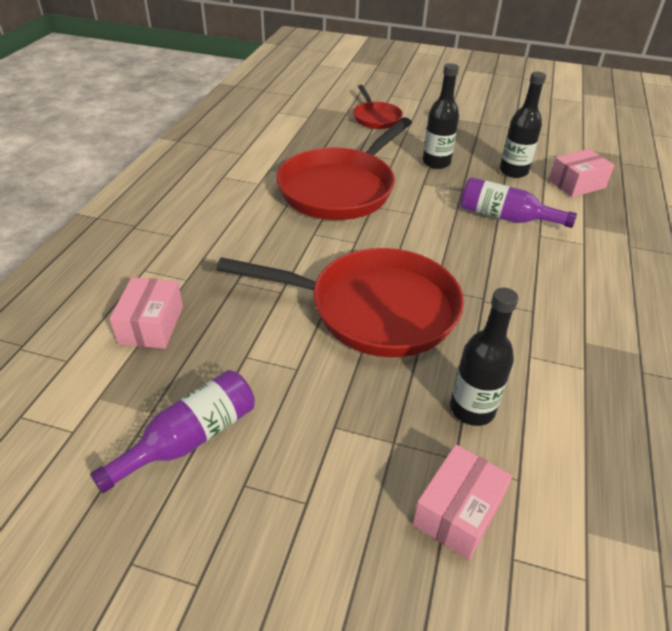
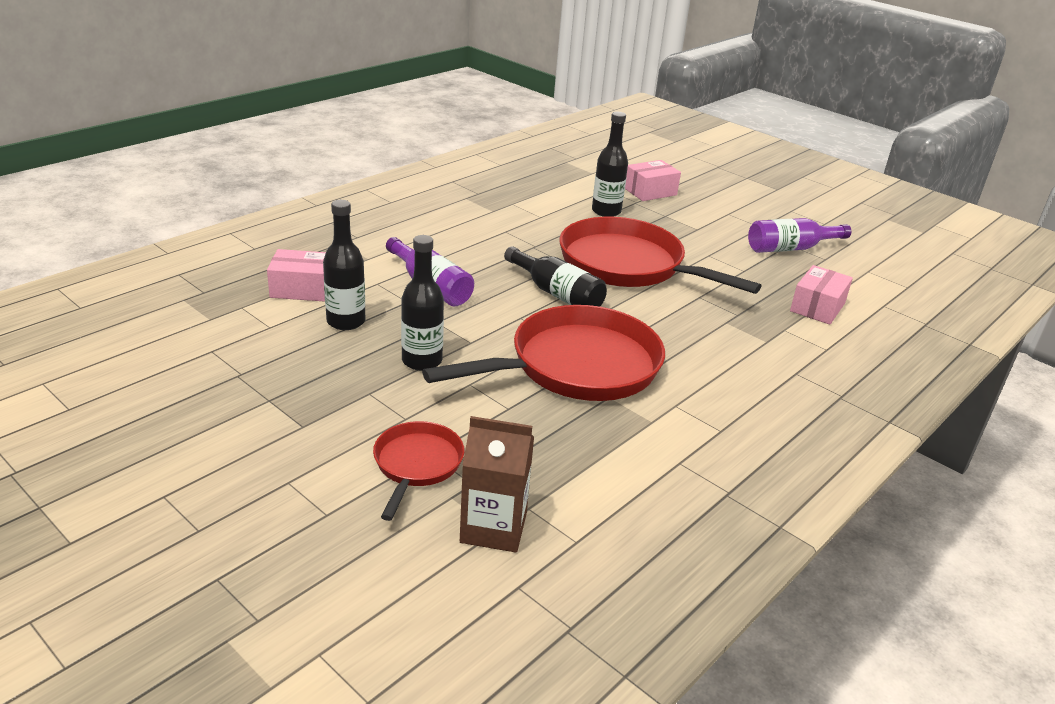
camera: 155 degrees left, 10 degrees down
(318, 107) = (493, 527): none -> brown carton
(407, 246) = (557, 293): none -> black bottle

